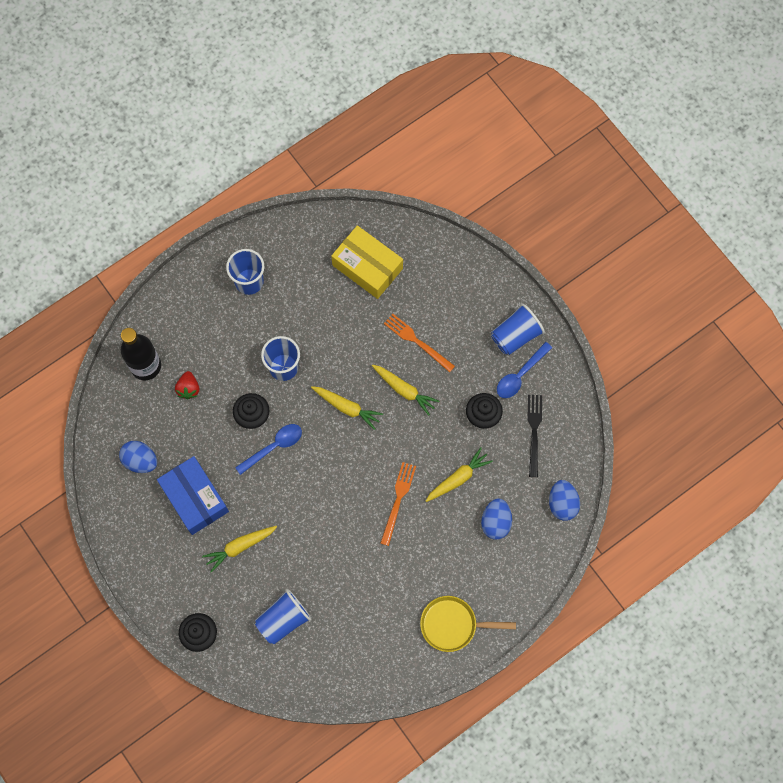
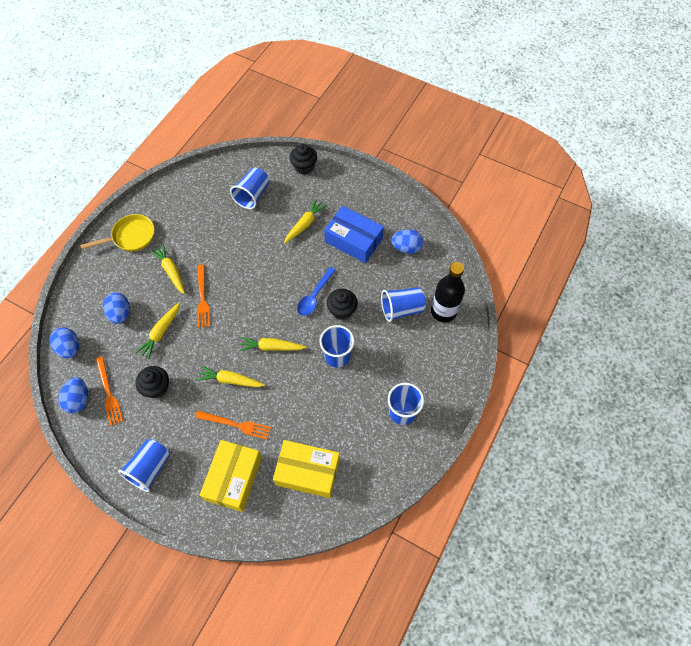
camera: 155 degrees right, 10 degrees down
(188, 388) = (401, 309): red strawberry -> blue cup
(421, 553) = (171, 271): none -> yellow carrot
(439, 291) = (233, 478): none -> yellow box
(520, 375) = (135, 435): blue spoon -> none
(534, 432) = (108, 393): black fork -> orange fork
(567, 438) = (79, 400): none -> blue egg

